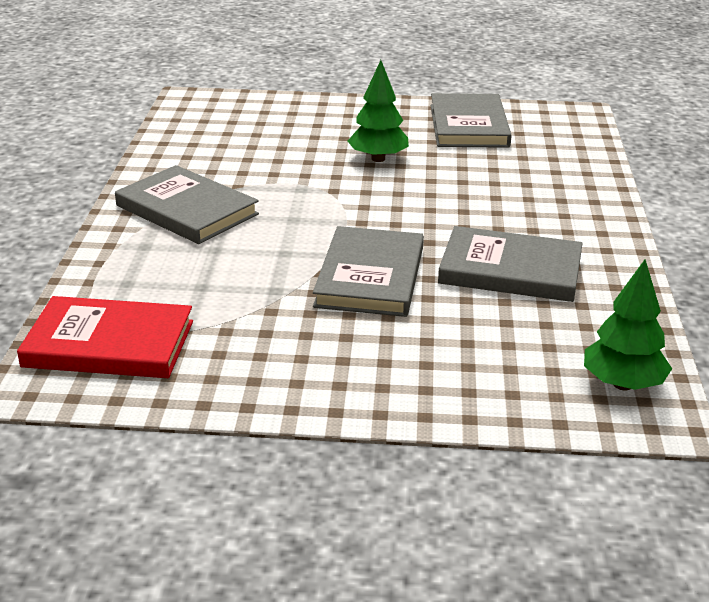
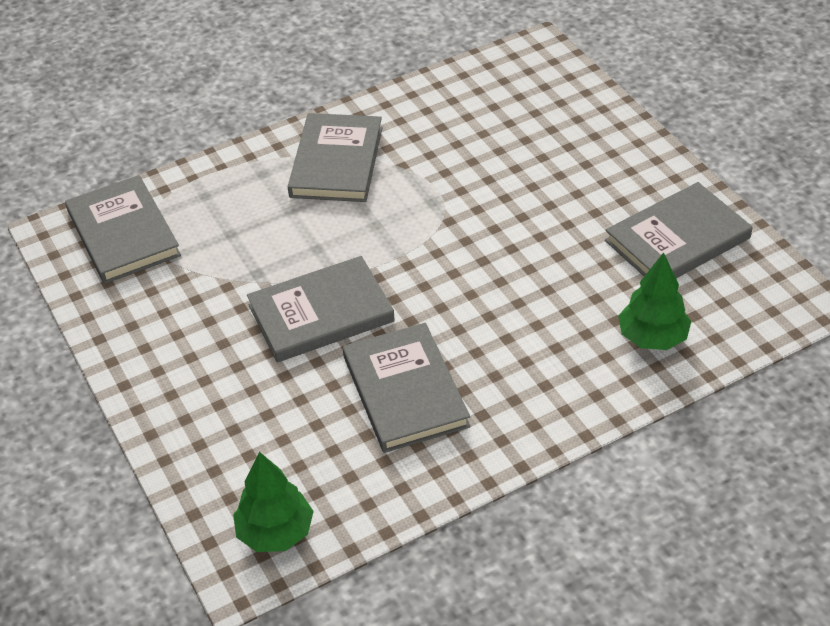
camera: 60 degrees right, 15 degrees up
(109, 344) = (123, 233): red book -> grey book
(378, 159) = (538, 216): green tree -> green tree (652, 337)

